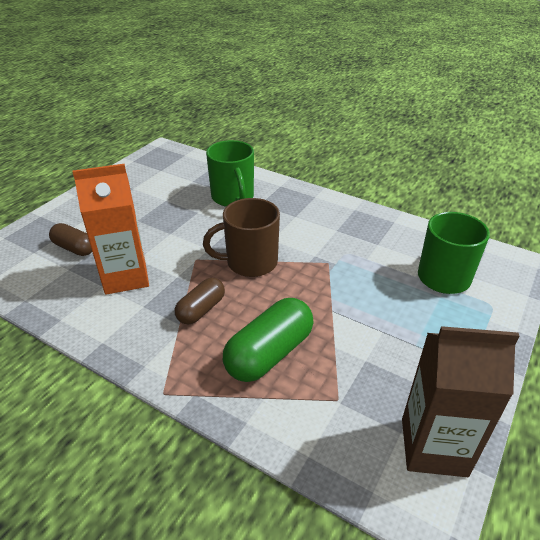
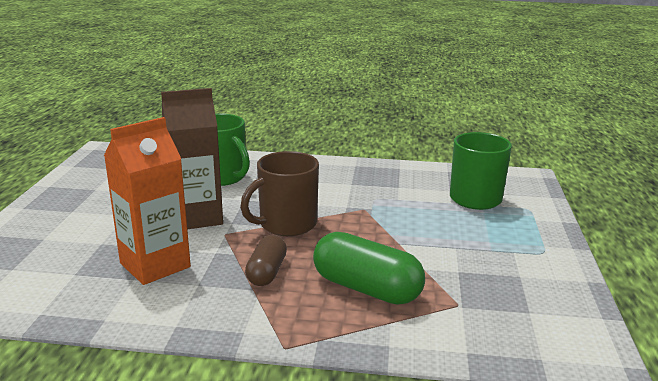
camera: 25 degrees left, 15 degrees down
(74, 248) = (66, 254): brown capsule -> none
(269, 353) = (366, 288): green capsule -> green capsule turned 75 degrees counterclockwise
(433, 447) = (563, 313): brown carton -> brown carton (197, 217)

